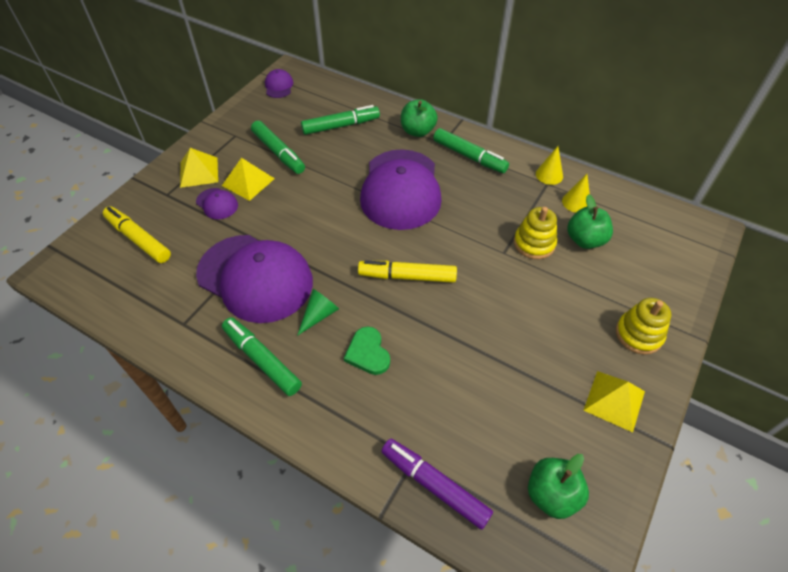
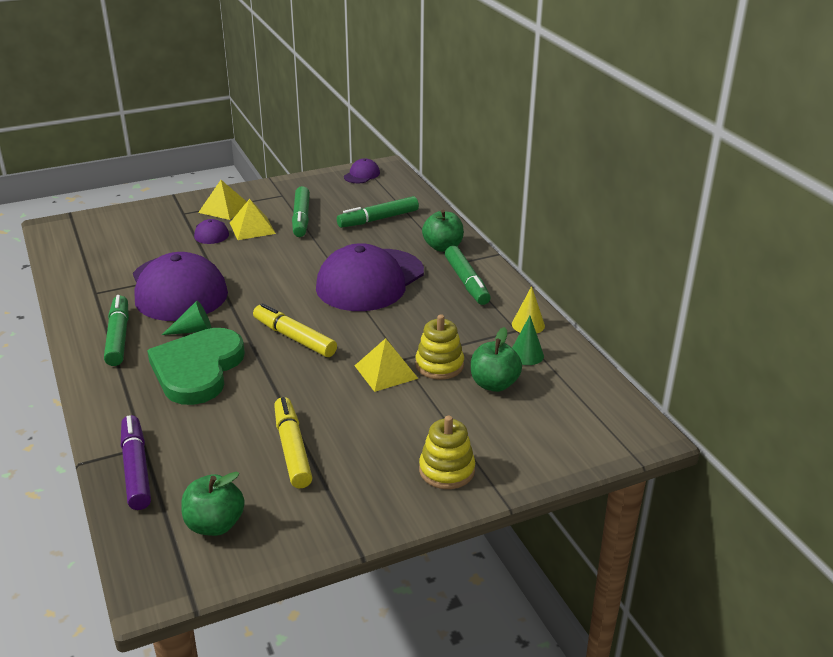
camera: 35 degrees right, 20 degrees down
(138, 239) = (130, 232): yellow marker -> yellow marker (292, 449)
(341, 126) = (378, 219): green marker -> green marker turned 135 degrees clockwise
(368, 353) = (197, 369): green heart -> green heart, size x2.02
(576, 202) = (526, 355): yellow cone -> green cone
(614, 400) = (355, 499): yellow pyramid -> yellow pyramid (386, 372)

